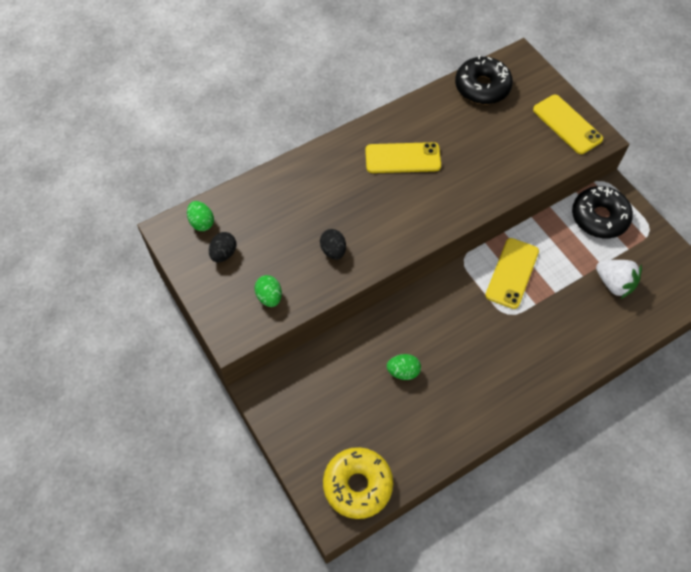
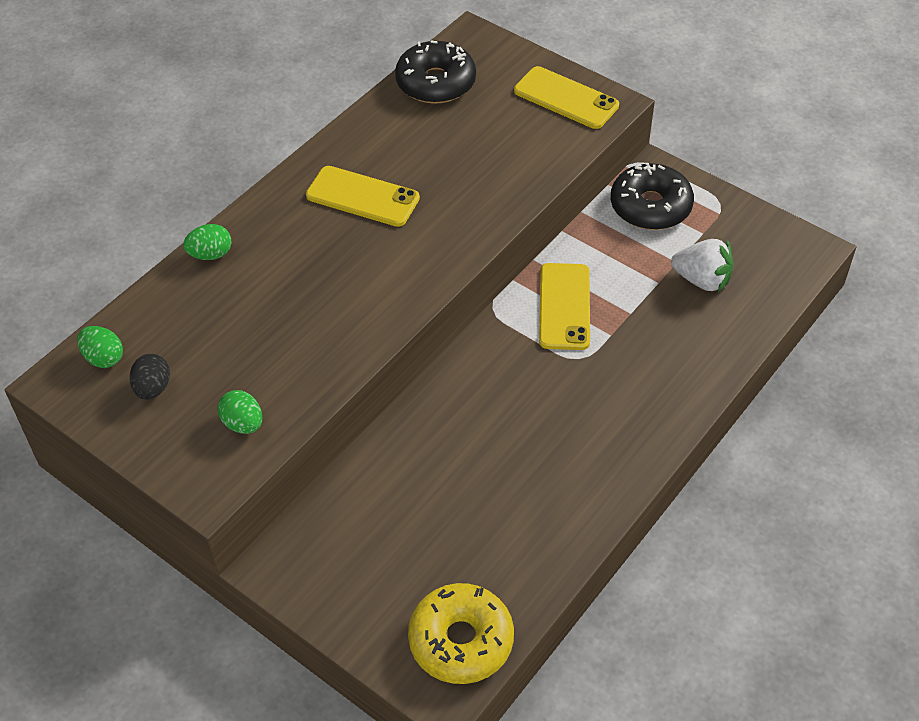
camera: 20 degrees left, 10 degrees down
(333, 251) = (311, 338): black egg -> none
(402, 158) = (362, 197): yellow phone -> yellow phone turned 45 degrees clockwise
(403, 371) = (466, 474): green egg -> green egg (210, 254)

